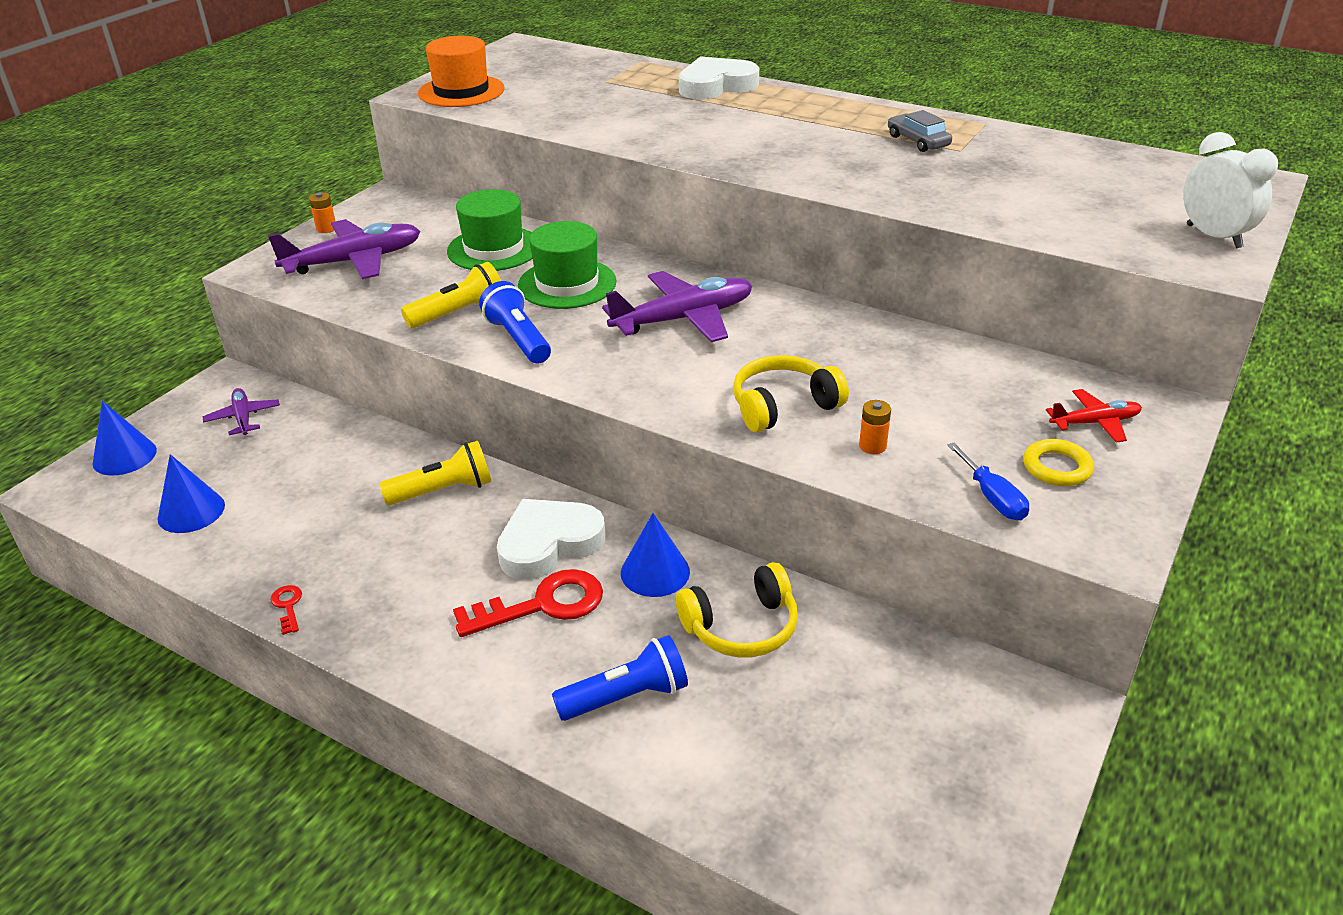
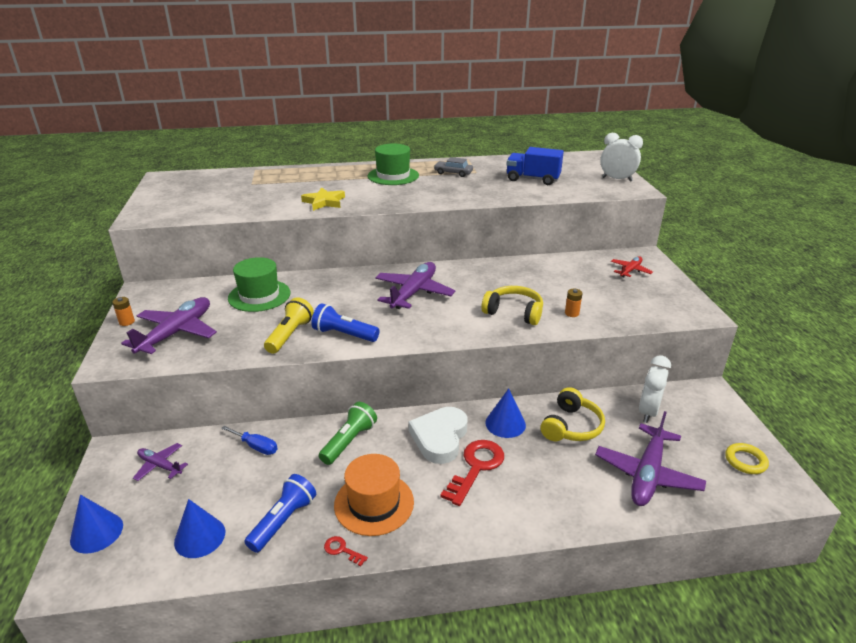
camera: 40 degrees left, 5 degrees down
(443, 491) = (349, 441): yellow flashlight -> green flashlight
(461, 91) = (168, 209): orange hat -> orange hat (374, 503)
(567, 284) = (329, 298): green hat -> green hat (393, 176)
(626, 697) = (568, 484): blue flashlight -> blue flashlight (283, 521)
(654, 134) = (324, 202): none -> yellow star
(716, 85) = (317, 172): white heart -> none
(760, 754) = (647, 474): none -> purple plane
(783, 406) = (514, 312): yellow headphones -> yellow headphones turned 90 degrees clockwise
(894, 674) = (648, 412): none -> white clock
(992, 498) = (640, 313): blue screwdriver -> blue screwdriver (256, 446)
(1040, 190) = (532, 179): none -> blue truck
(1057, 467) = (643, 292): yellow ring -> yellow ring (745, 461)

